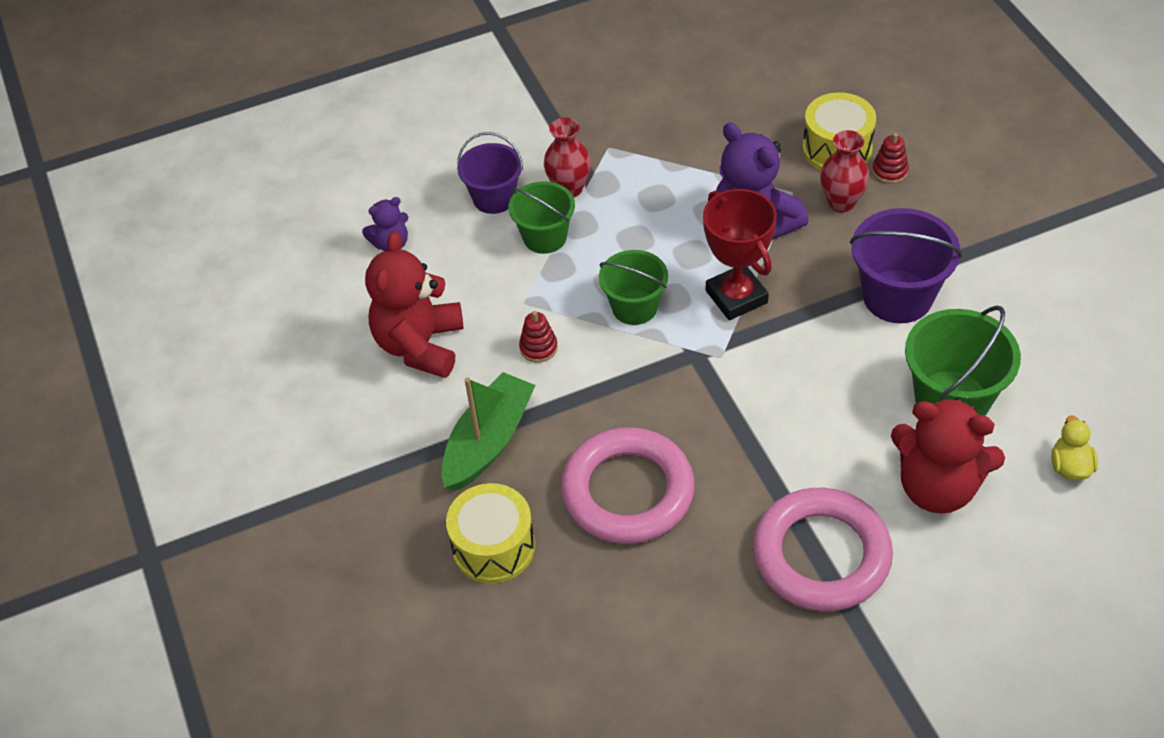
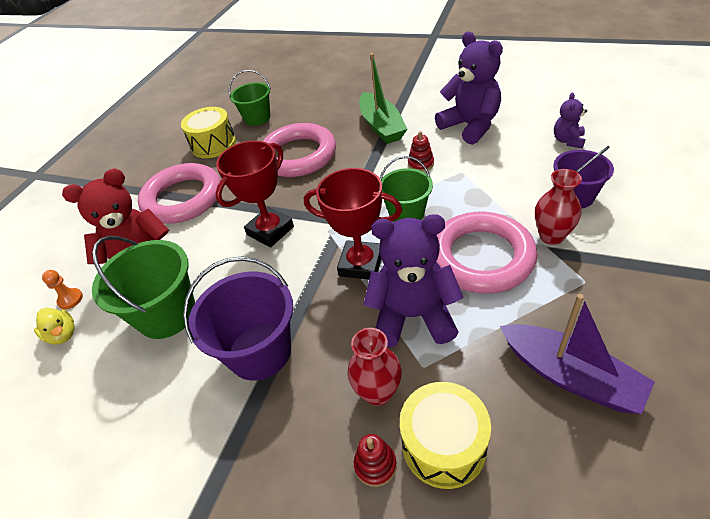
camera: 135 degrees right, 5 degrees down
(420, 345) = (470, 126): red teddy bear -> purple teddy bear
(493, 547) = (326, 109): yellow drum -> yellow drum (213, 144)
(545, 237) = (511, 203): green bucket -> green bucket (257, 118)
(642, 220) = (481, 257): none -> pink ring
(713, 118) = (570, 376): none -> purple boat
(773, 407) = (270, 231): none -> red trophy
(1044, 509) = (70, 299): none -> orange pawn

